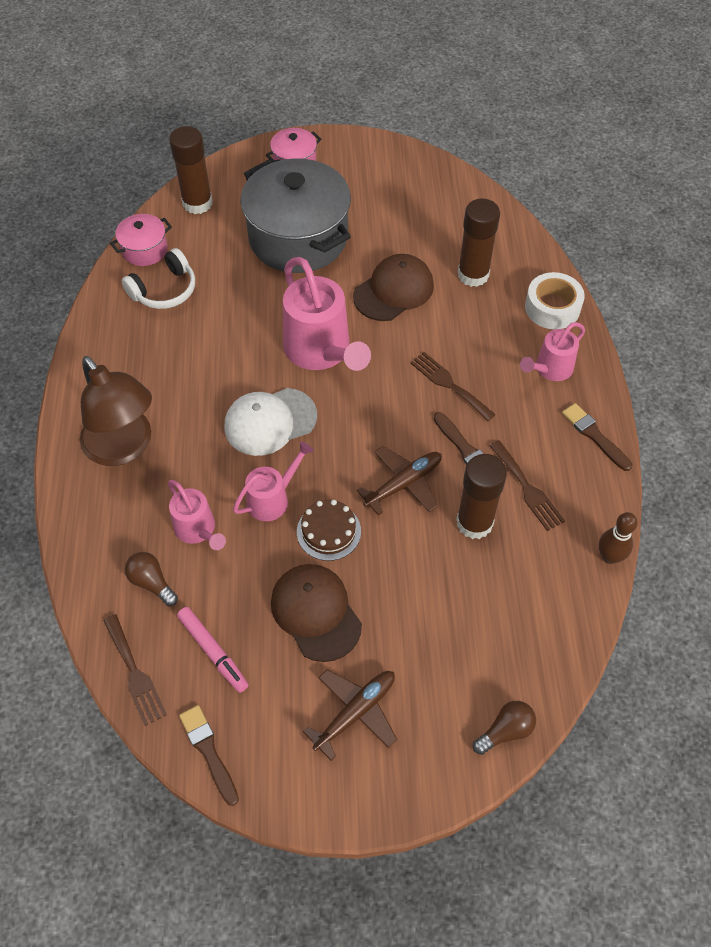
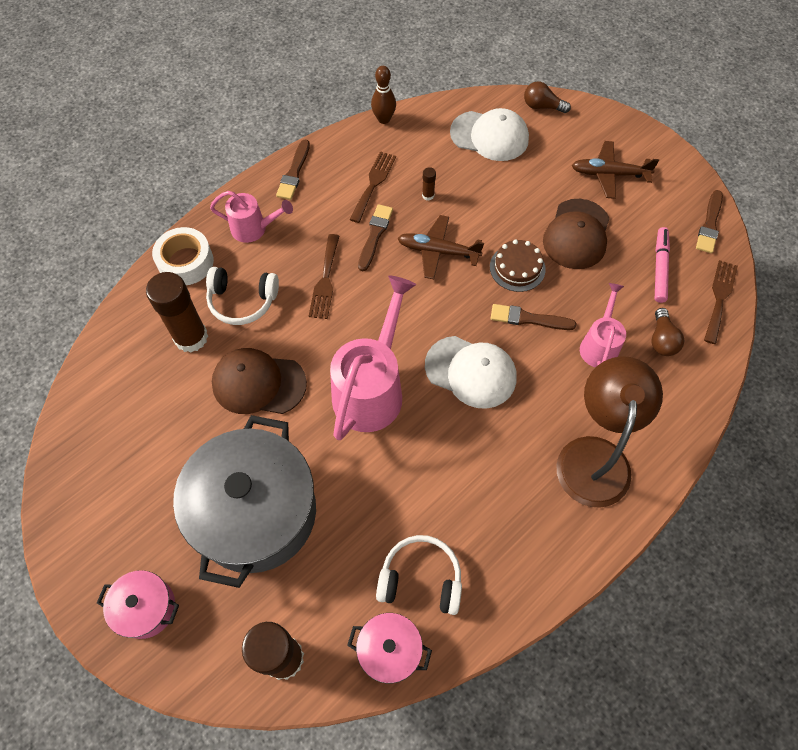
camera: 130 degrees left, 5 degrees up
(273, 498) = (528, 319): pink watering can -> brown brush
(474, 522) = (428, 195): brown glue stick -> brown glue stick, size x0.41
(479, 321) = (242, 301): none -> white headphones
(505, 638) = (489, 136): none -> white cap

